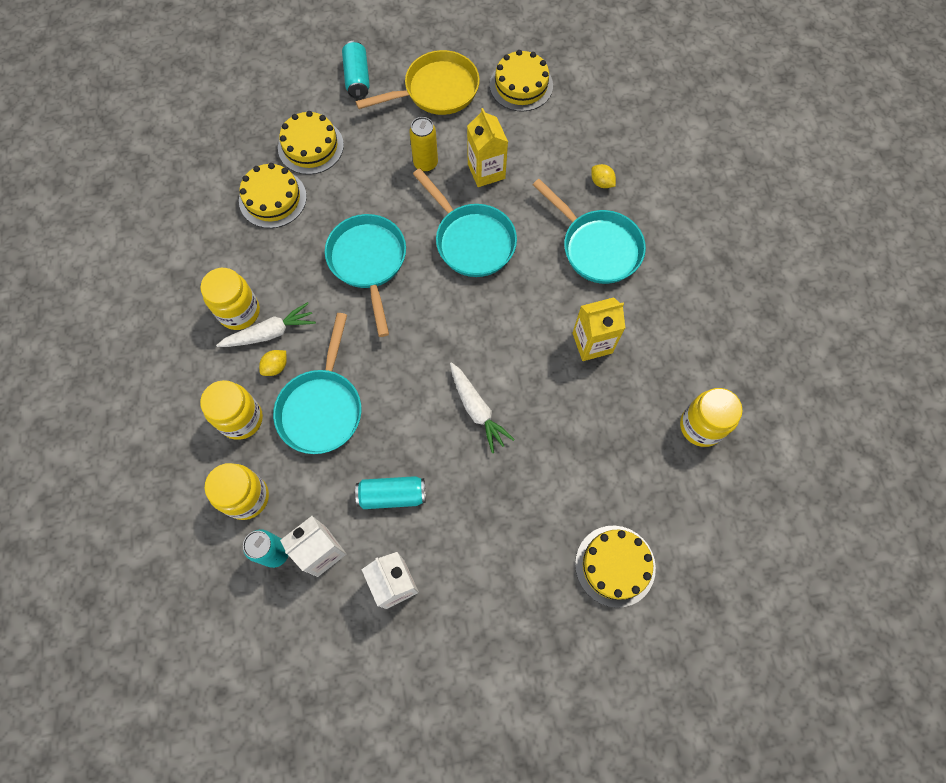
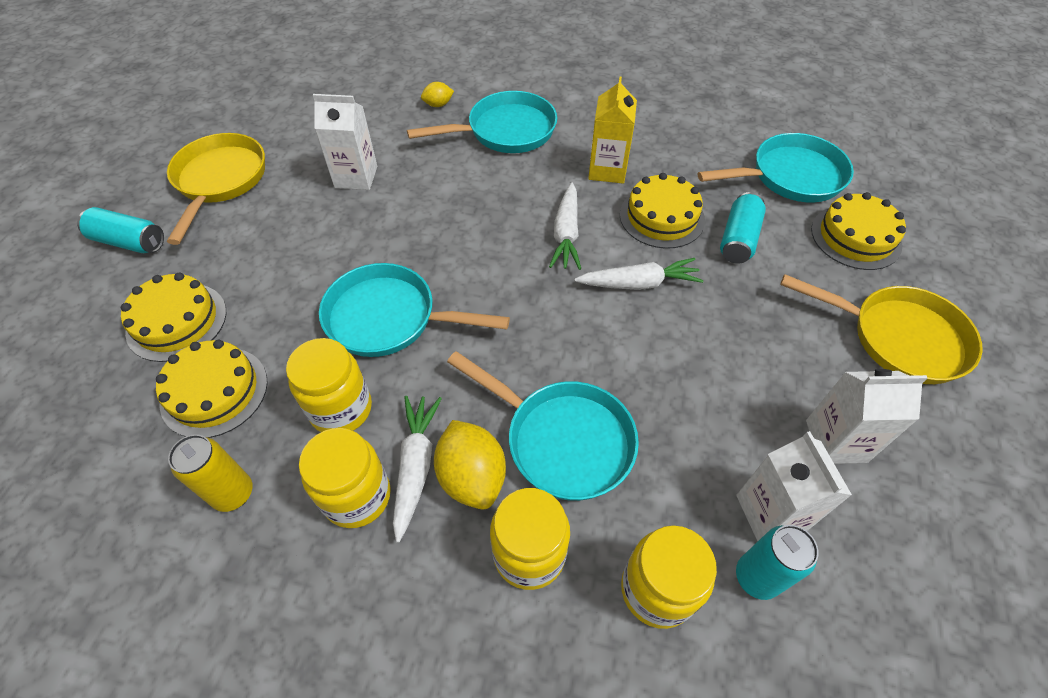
camera: 65 degrees left, 15 degrees down
(276, 367) = (472, 477): yellow lemon -> yellow lemon, size x1.87
(392, 495) = (716, 403): turquoise can -> turquoise can (738, 239)
(425, 163) = (302, 221): yellow can -> yellow can (233, 493)
(471, 240) = (430, 217): turquoise pan -> turquoise pan (791, 176)
(486, 171) = (356, 177): yellow carton -> white carton
(502, 340) = (566, 234): none -> white carrot
(513, 617) = (899, 338): none -> yellow pan
(521, 85) = (280, 118): yellow cake -> yellow cake (661, 217)
(701, 426) = (729, 132): yellow jar -> yellow jar (341, 409)

